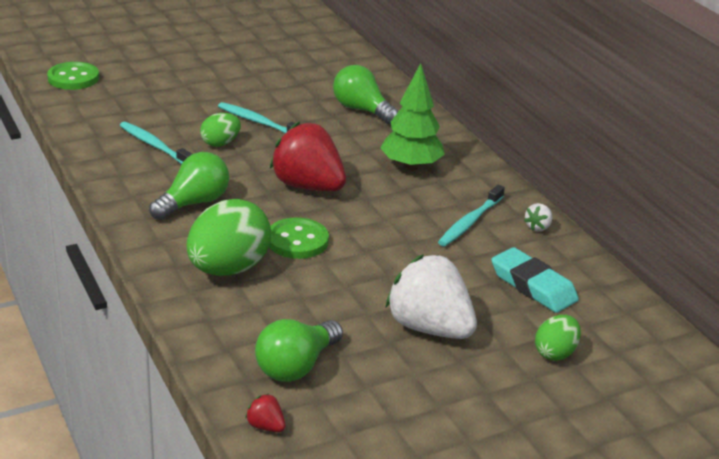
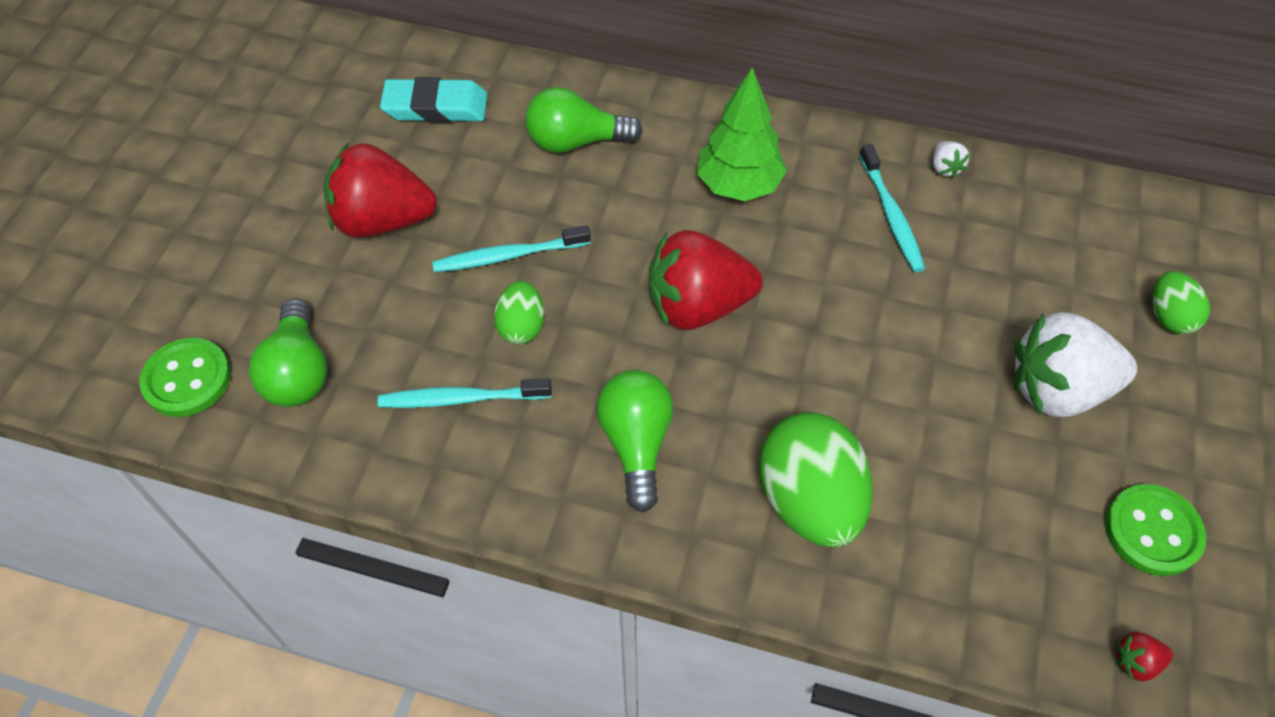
camera: 45 degrees left, 25 degrees up
(230, 83) = (382, 220): none -> red strawberry
(296, 366) = (1046, 559): green light bulb -> green light bulb (298, 371)
(297, 241) = (804, 394): green button -> green button (1152, 531)
(533, 286) = (1045, 250): turquoise eraser -> turquoise eraser (436, 107)

